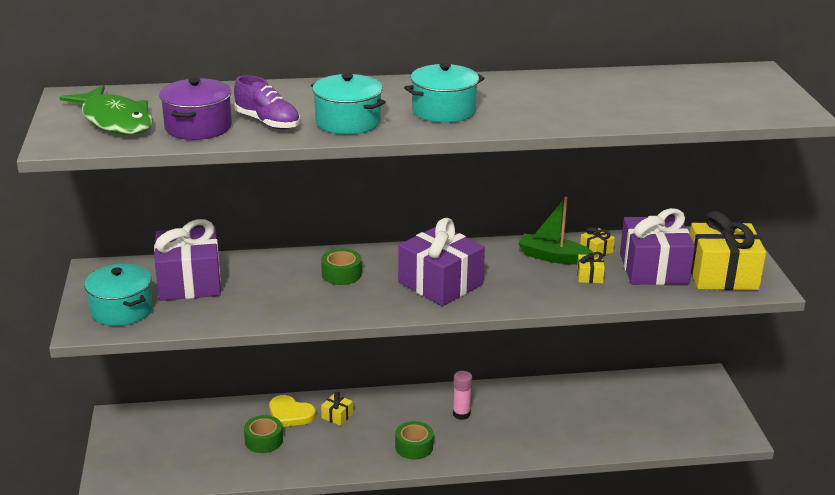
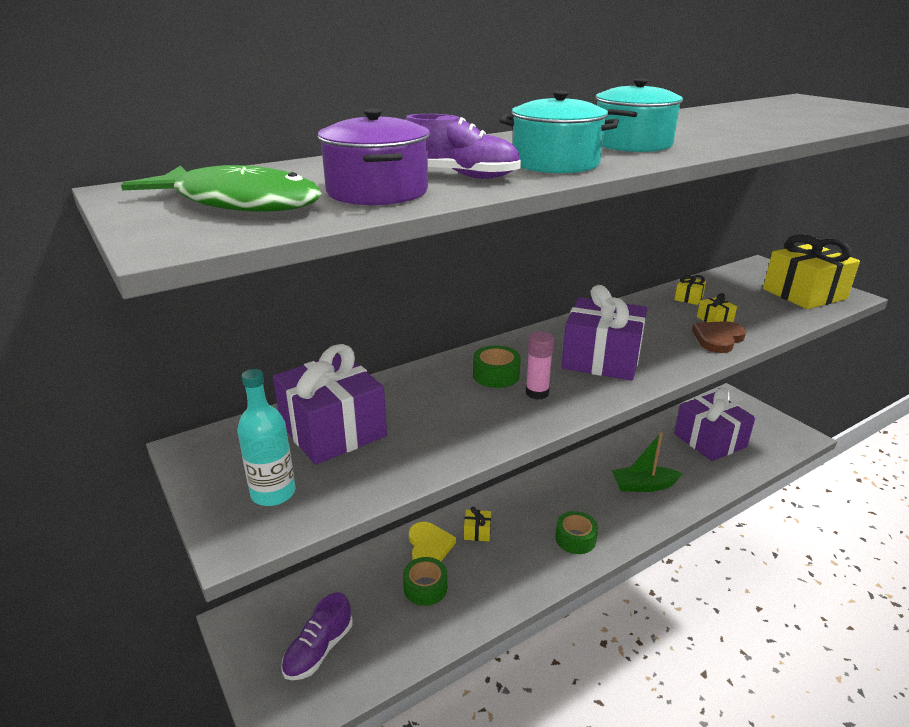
camera: 25 degrees left, 0 degrees up
(122, 310) = (273, 493): turquoise pot -> turquoise bottle
(160, 453) = (318, 650): none -> purple shoe
(290, 414) = (429, 546): yellow heart -> yellow heart turned 105 degrees counterclockwise
(461, 414) = (585, 490): pink glue stick -> pink glue stick (537, 393)
(552, 257) = (662, 311): green boat -> green boat (643, 486)
(566, 293) = (718, 339): none -> brown heart
(653, 269) = (751, 301): purple gift -> purple gift (710, 440)

